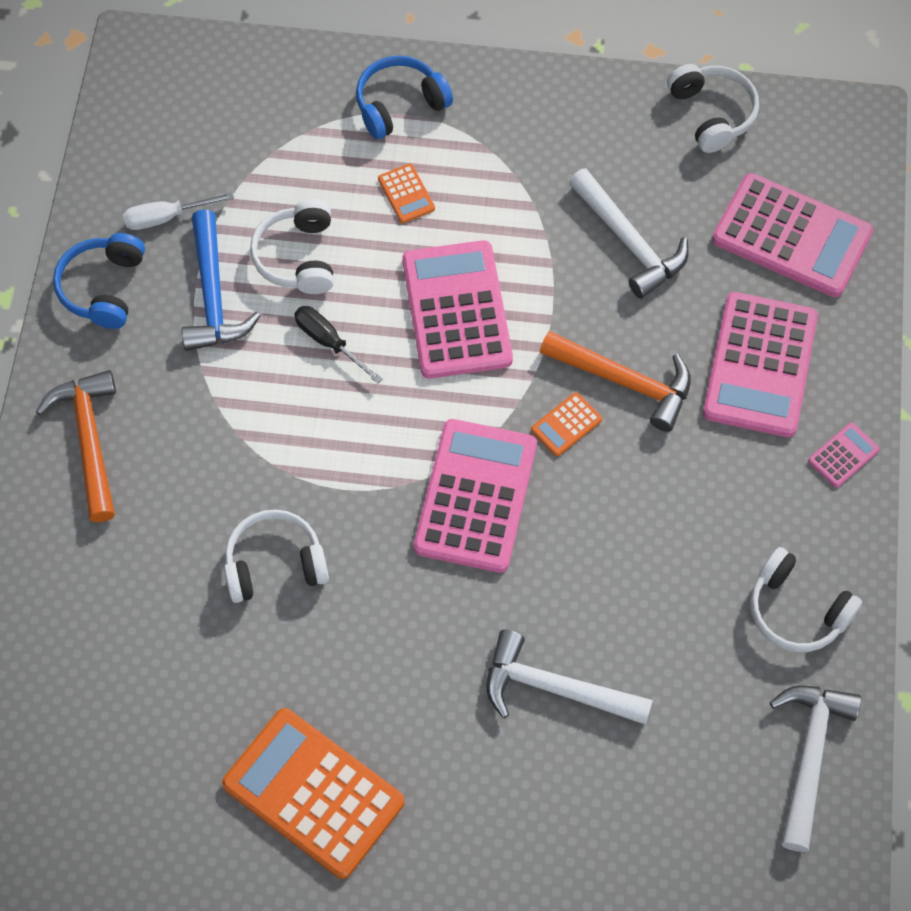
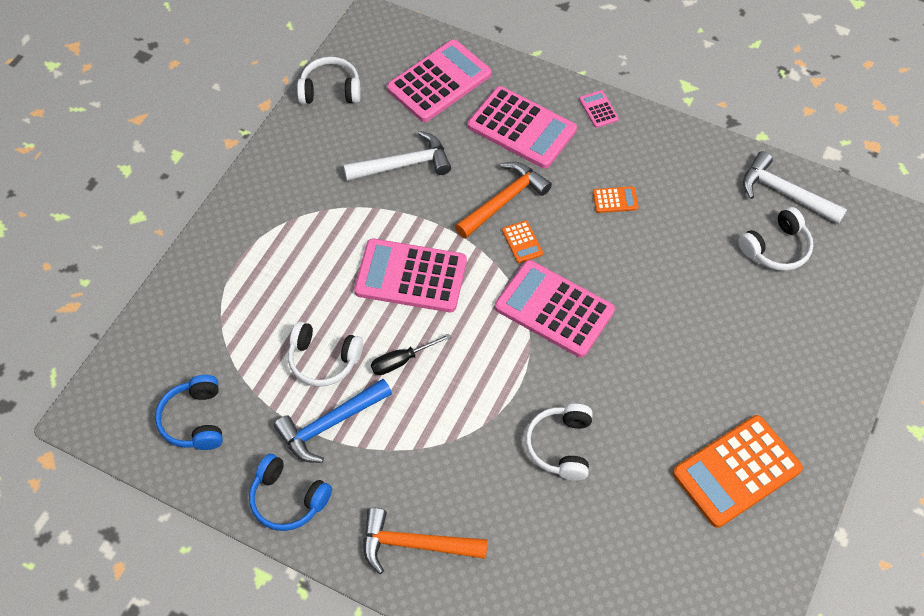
camera: 70 degrees left, 5 degrees down
(166, 217) = (248, 438): white screwdriver -> none
(213, 295) = (330, 424): blue hammer -> blue hammer turned 135 degrees clockwise
(399, 105) = (230, 259): blue headphones -> blue headphones (195, 420)
(406, 194) = (305, 277): orange calculator -> orange calculator (615, 200)
(555, 688) = (703, 308): white hammer -> none
(796, 610) = (691, 167): white headphones -> white headphones (776, 248)

